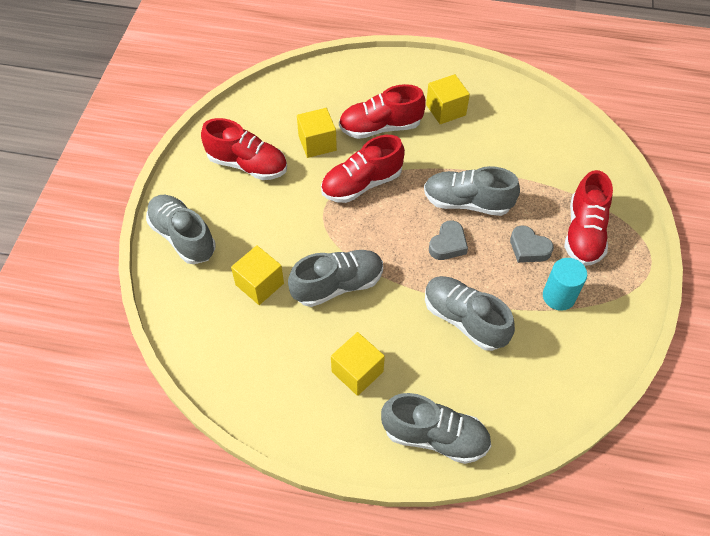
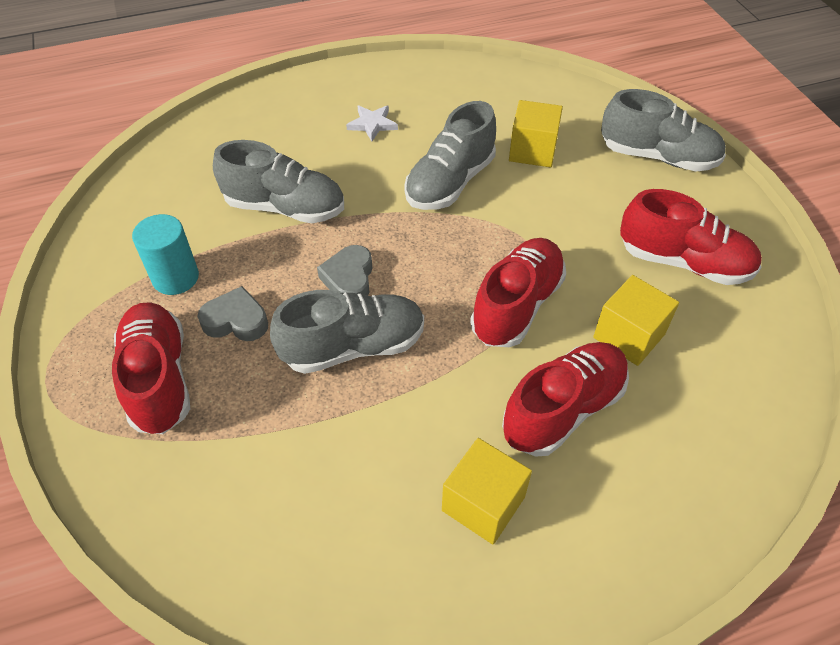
camera: 150 degrees right, 5 degrees down
(247, 164) = (683, 262): red shoe -> red shoe turned 150 degrees counterclockwise
(357, 371) = (372, 124): yellow cube -> white star
(435, 437) = (267, 109): grey shoe -> none

